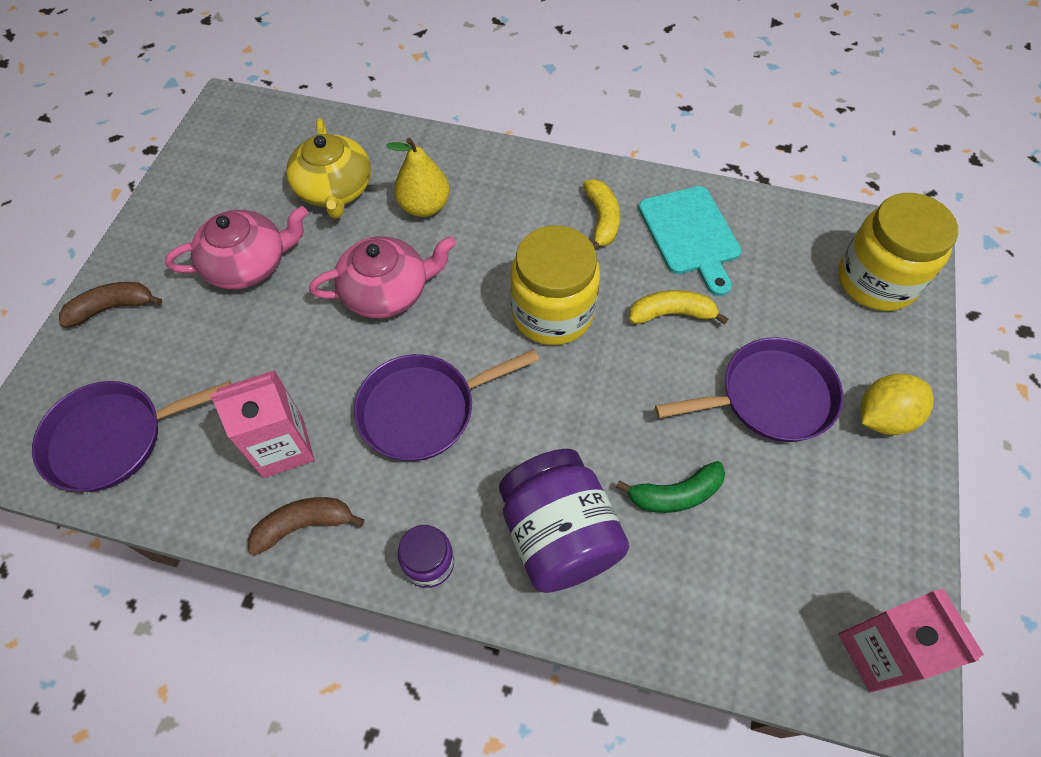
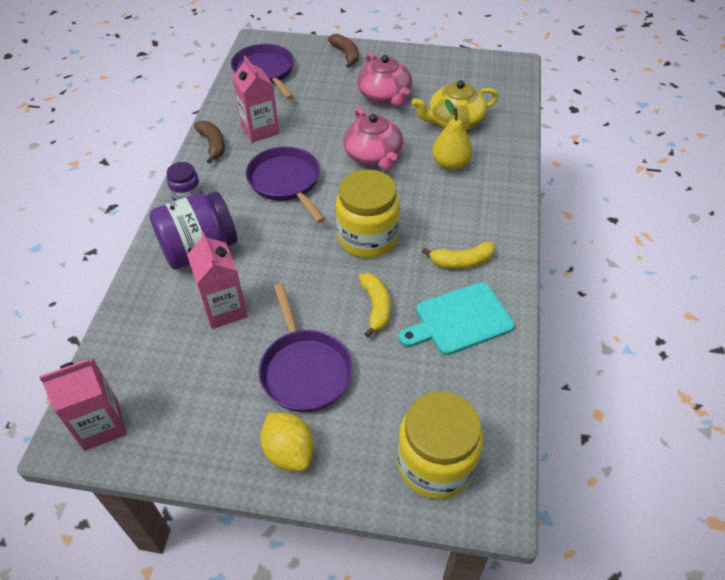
camera: 85 degrees right, 10 degrees down
(675, 494) = (224, 309): green banana -> pink carton

